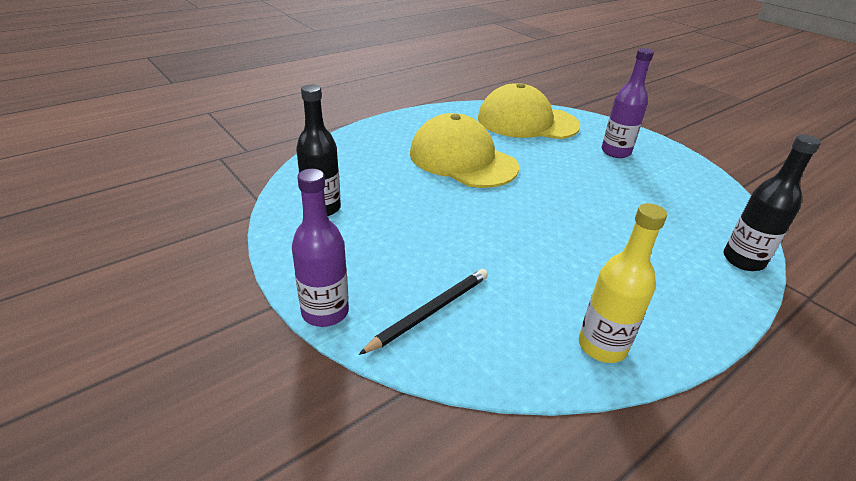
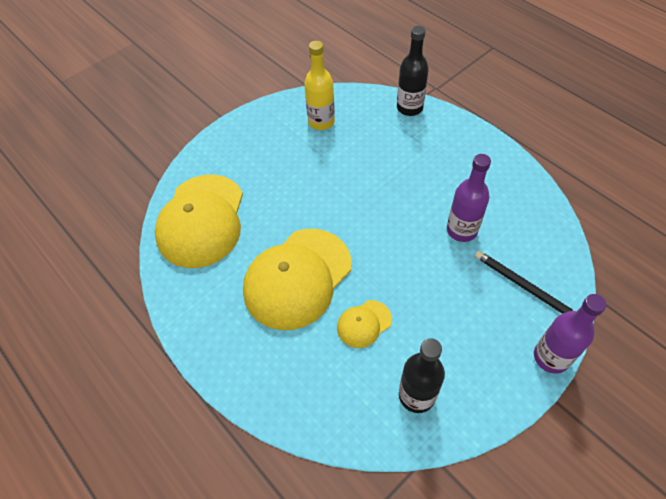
camera: 90 degrees left, 20 degrees up
(406, 188) = (364, 324): none -> yellow cap
(602, 346) = (520, 192): yellow bottle -> yellow bottle (321, 121)
(615, 152) = (262, 154): purple bottle -> purple bottle (461, 230)

